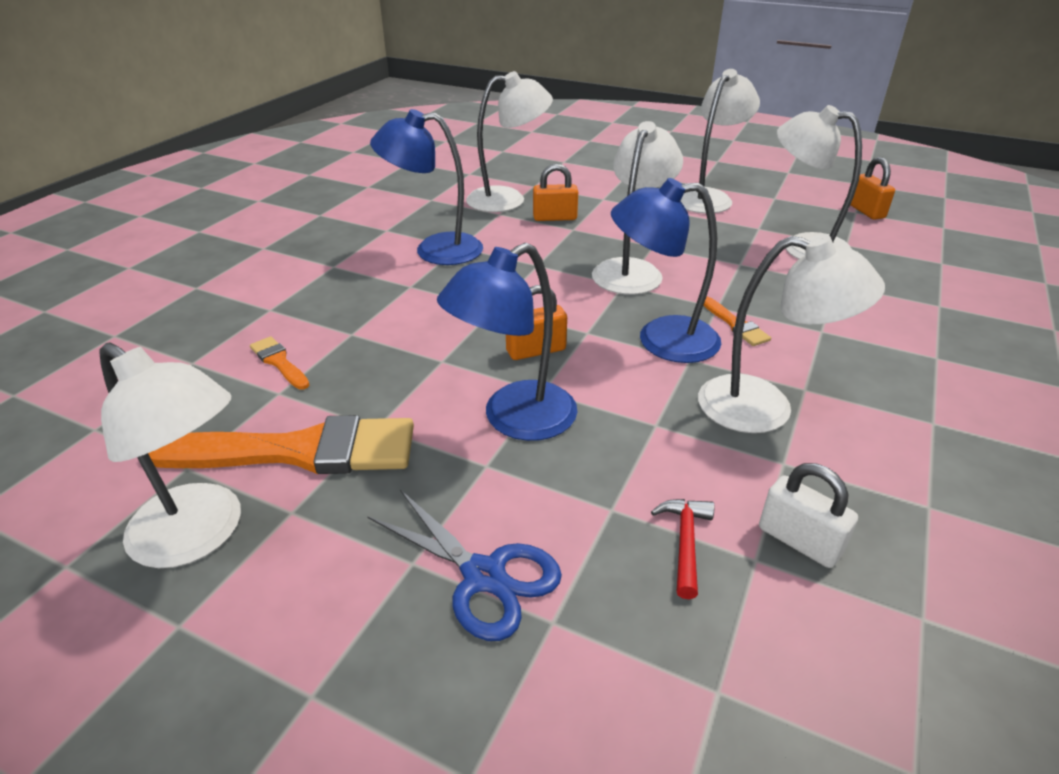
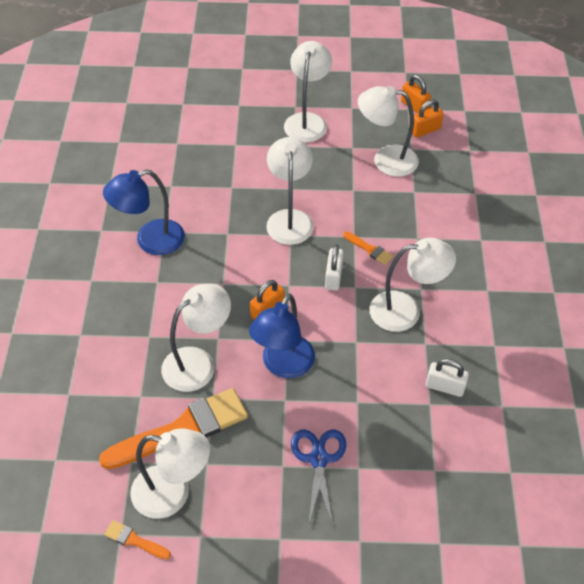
camera: 25 degrees left, 15 degrees up
(279, 362) = (122, 374): orange brush -> orange brush (134, 540)
(484, 576) = (318, 459): blue scissors -> blue scissors turned 105 degrees counterclockwise
(508, 199) = (167, 166): white lamp -> white lamp (198, 363)
(555, 218) = (213, 178): orange padlock -> orange padlock (425, 130)
(661, 340) = (333, 277): blue lamp -> white padlock
(685, 542) = (397, 407): red hammer -> none

